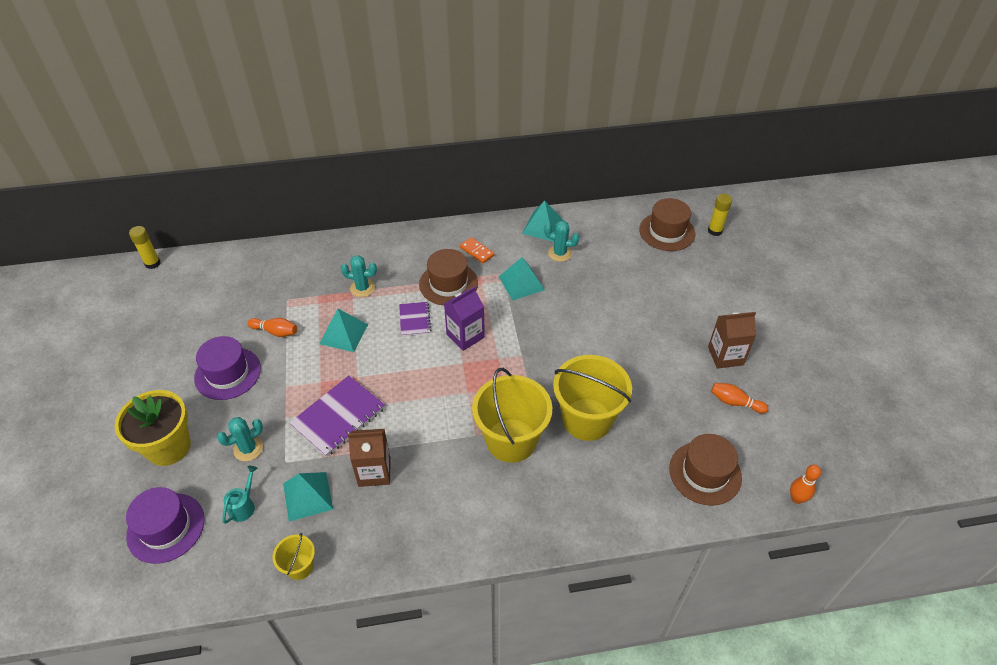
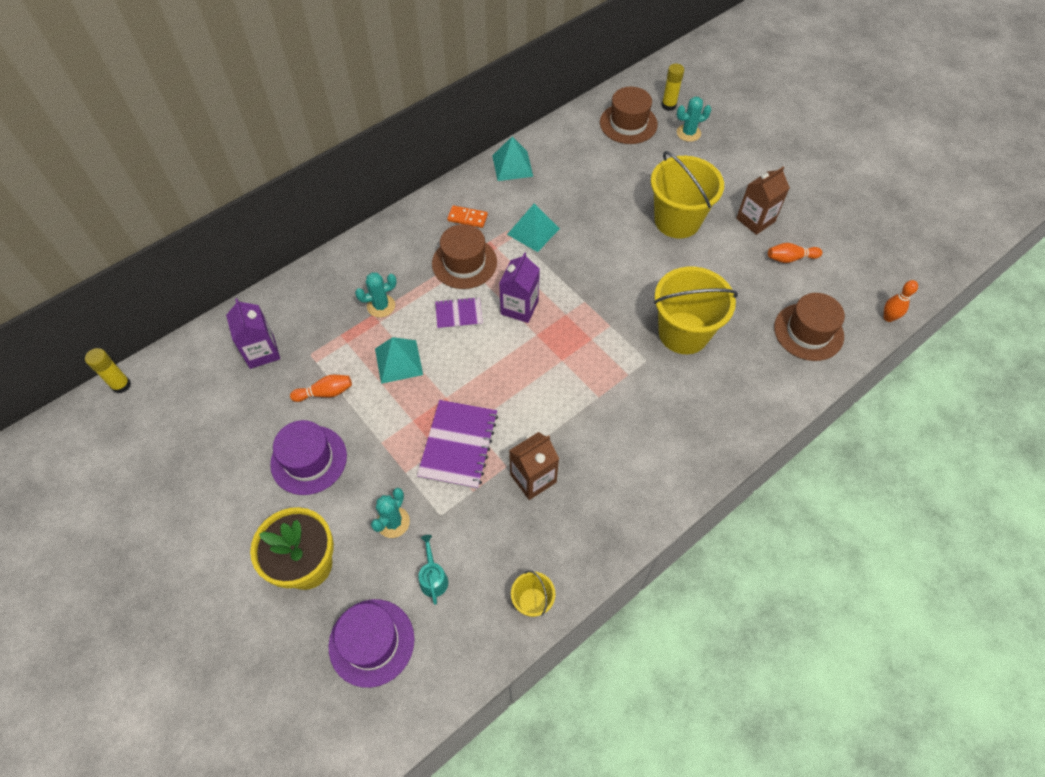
camera: 30 degrees left, 10 degrees up
(256, 283) = (262, 352): none -> purple carton
(307, 496) = (488, 535): turquoise pyramid -> none
(414, 320) = (459, 314): purple notebook -> purple notebook turned 60 degrees counterclockwise
(511, 440) = (633, 385): yellow bucket -> yellow bucket (677, 220)
(560, 253) = (547, 186): turquoise cactus -> turquoise cactus (688, 133)

